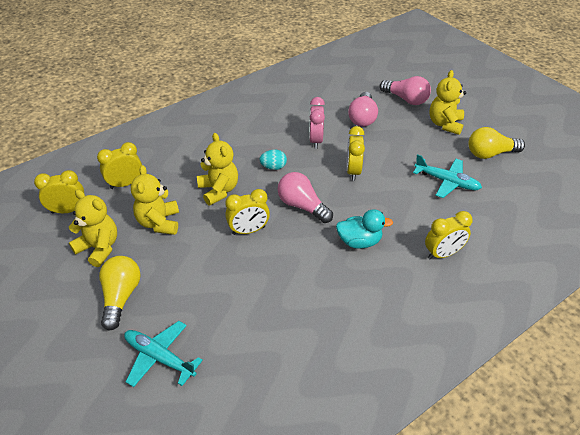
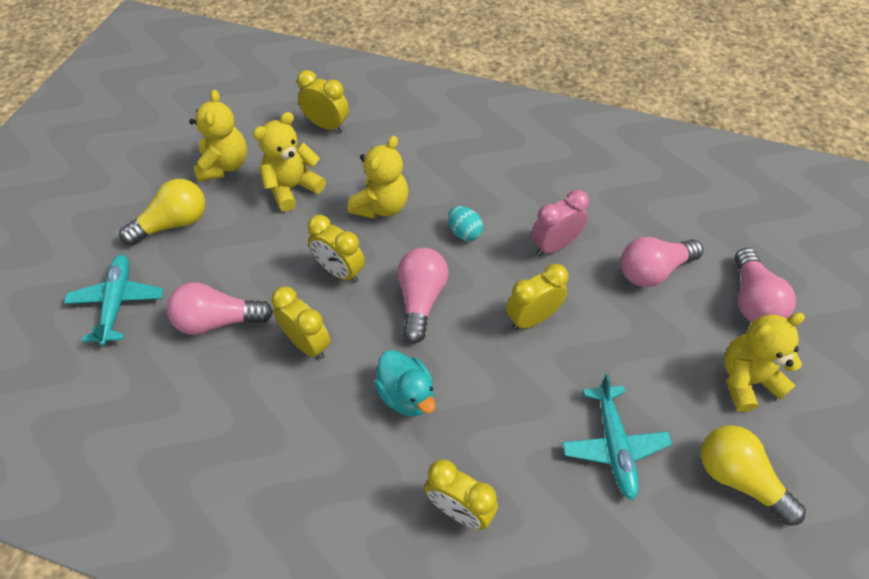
camera: 55 degrees right, 10 degrees up
(68, 210) = (256, 110): yellow clock -> yellow clock (307, 343)
(230, 305) = (218, 320): none -> pink light bulb

